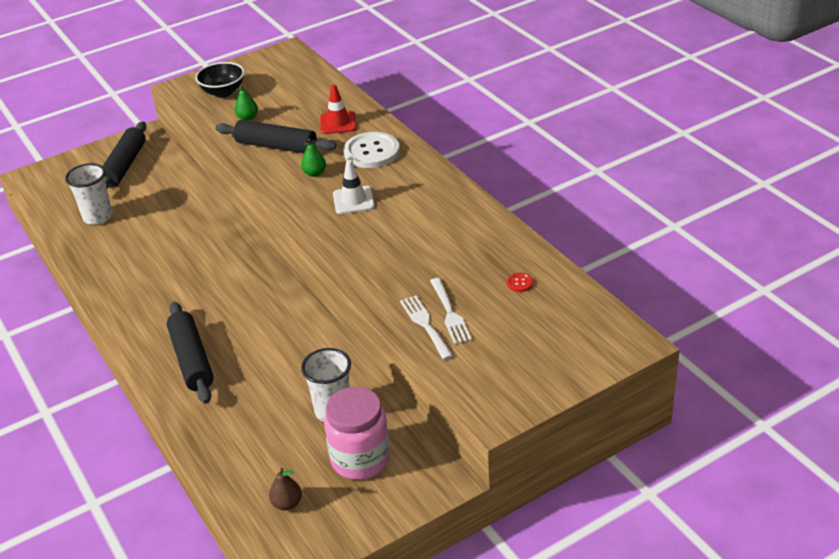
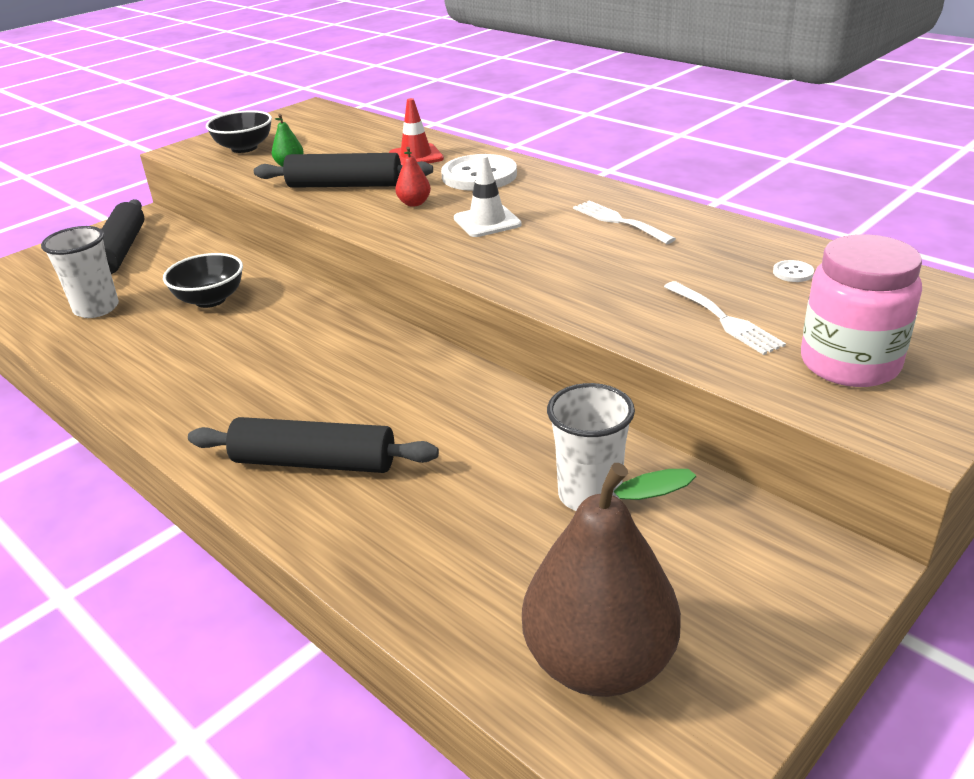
camera: 15 degrees left, 5 degrees down
(170, 222) = (210, 300): none -> black bowl
(192, 360) = (314, 462): black rolling pin -> black rolling pin turned 45 degrees counterclockwise
(287, 503) = (599, 662): brown pear -> brown pear, size x2.45
(314, 173) = (414, 203): green pear -> red pear
(360, 459) = (682, 560): pink jar -> pink jar (849, 363)
(425, 325) = (698, 338): white fork -> white fork (619, 221)
(519, 283) = (793, 272): red button -> white button

